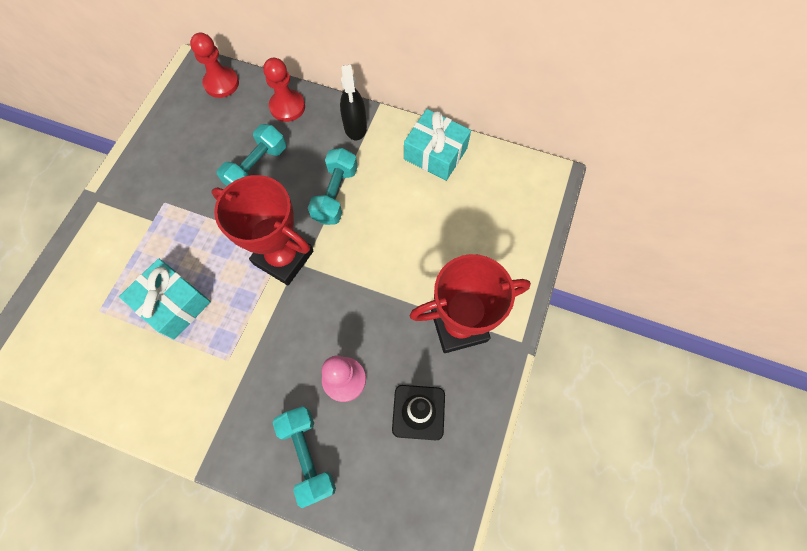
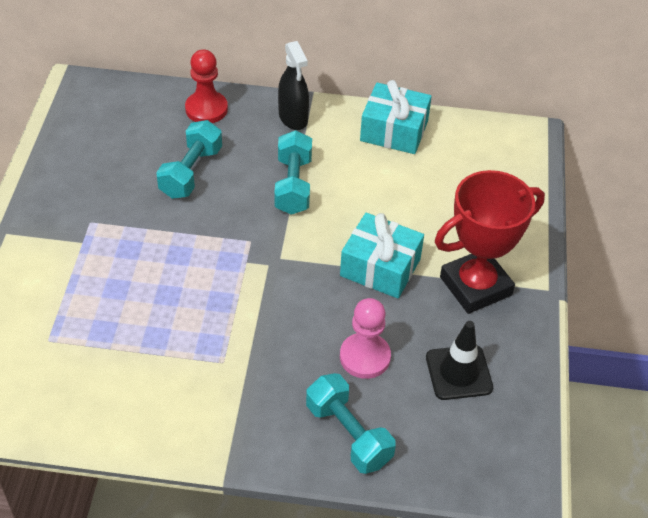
camera: 15 degrees left, 20 degrees down
(174, 304) = (139, 318): turquoise gift -> turquoise gift (380, 267)
(221, 83) = (118, 96): red pawn -> none
(283, 257) = (253, 254): red trophy -> none

